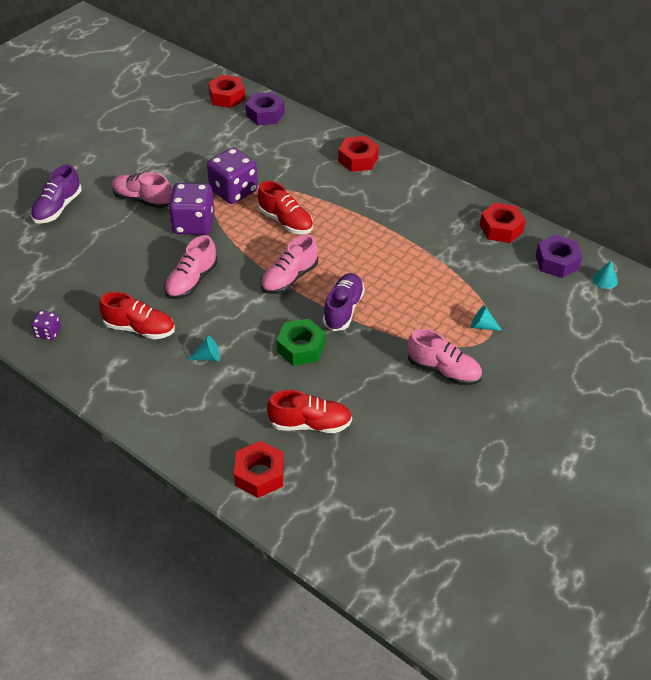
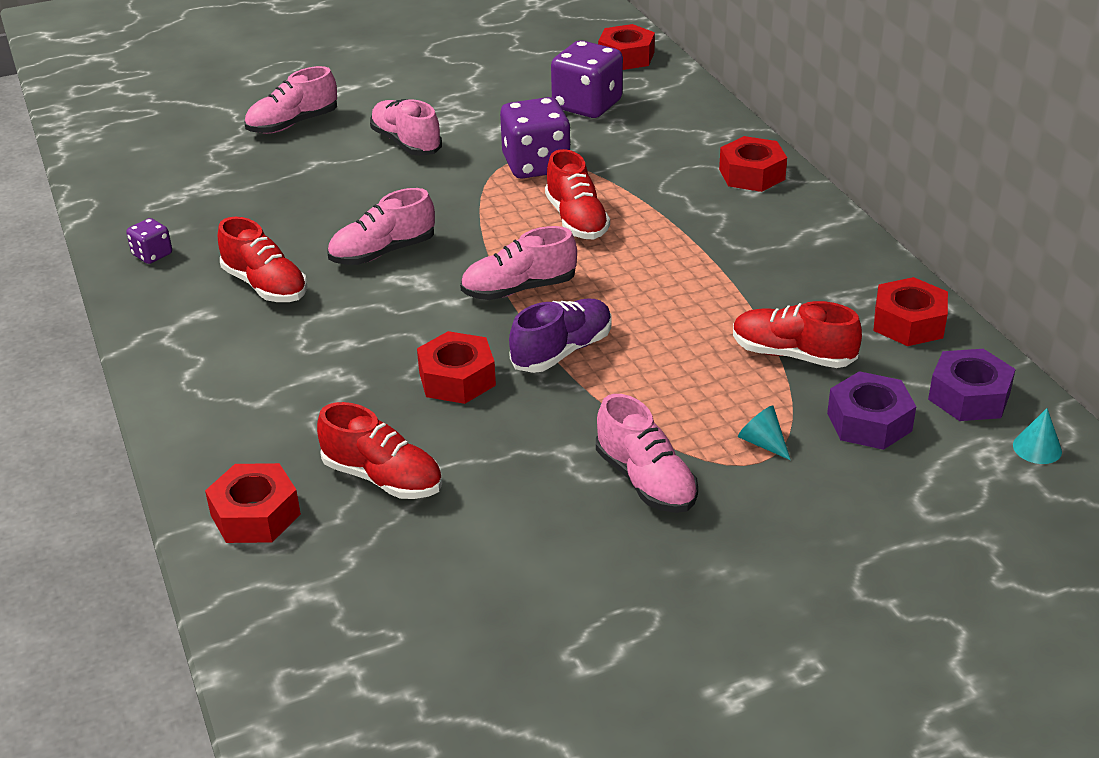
camera: 30 degrees right, 10 degrees down
(58, 208) = (293, 124): purple shoe -> pink shoe
(194, 224) = (446, 188): purple dice -> purple dice (587, 105)
(208, 357) = (321, 347): turquoise cone -> none
(265, 114) = (662, 88): purple nut -> purple nut (869, 422)
(301, 348) = (457, 378): green nut -> red nut
(460, 268) = (792, 355): none -> red shoe

